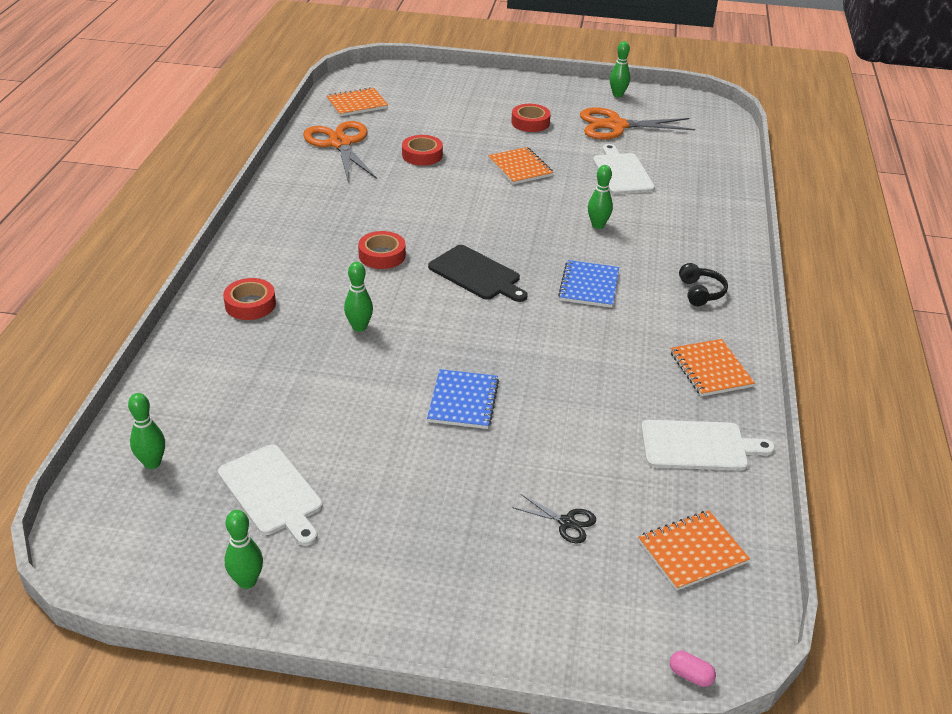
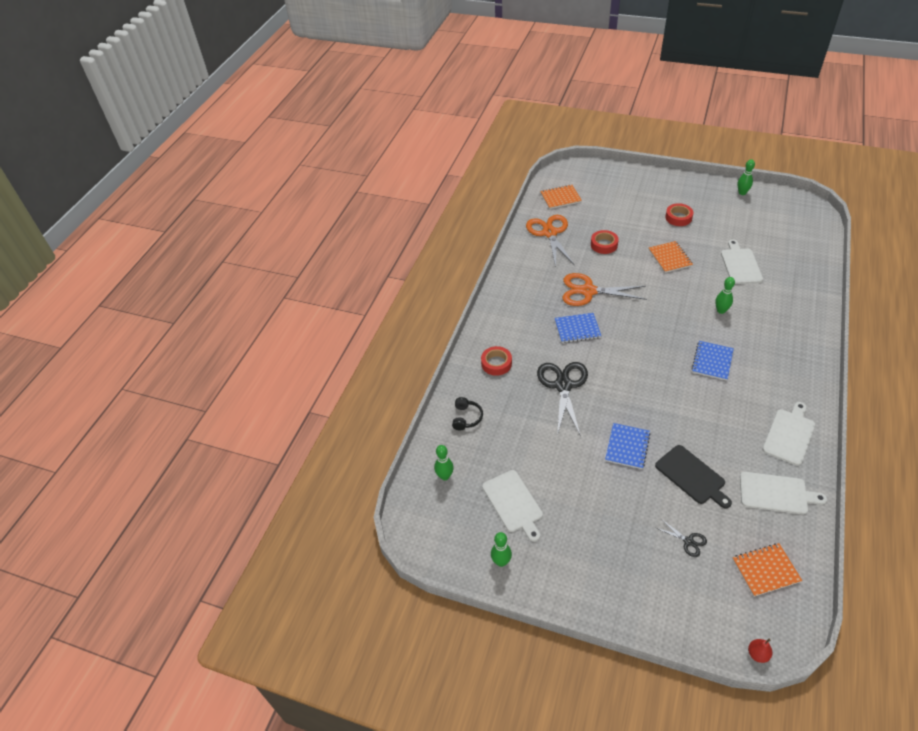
camera: 15 degrees right, 10 degrees up
(359, 327) = (563, 385): green bowling pin -> black scissors
(382, 255) = (577, 329): red tape -> blue notebook
(476, 274) = (638, 348): black cutting board -> black cutting board (692, 476)
(616, 126) = (739, 222): orange scissors -> orange scissors (588, 291)
(690, 675) = (757, 654): pink capsule -> red pear
(700, 292) = (788, 371): black headphones -> black headphones (466, 418)
(710, 369) = (789, 435): orange notebook -> white cutting board

